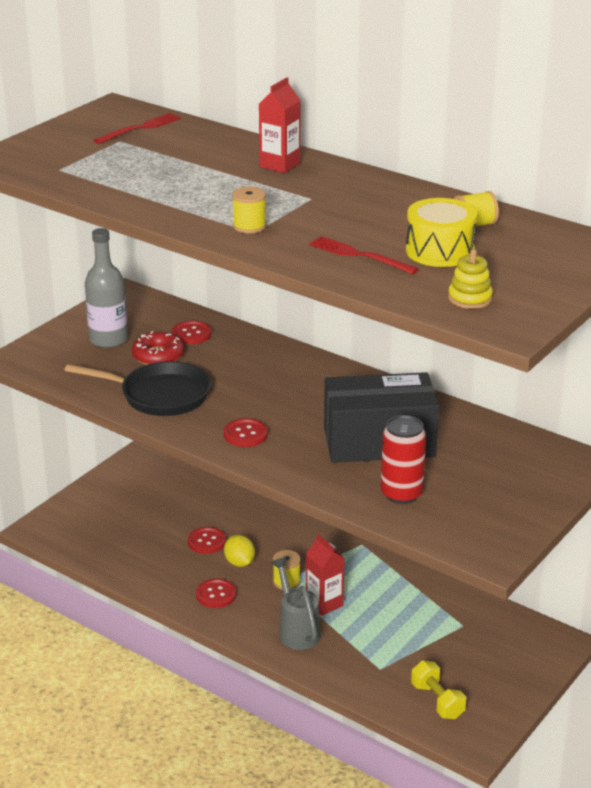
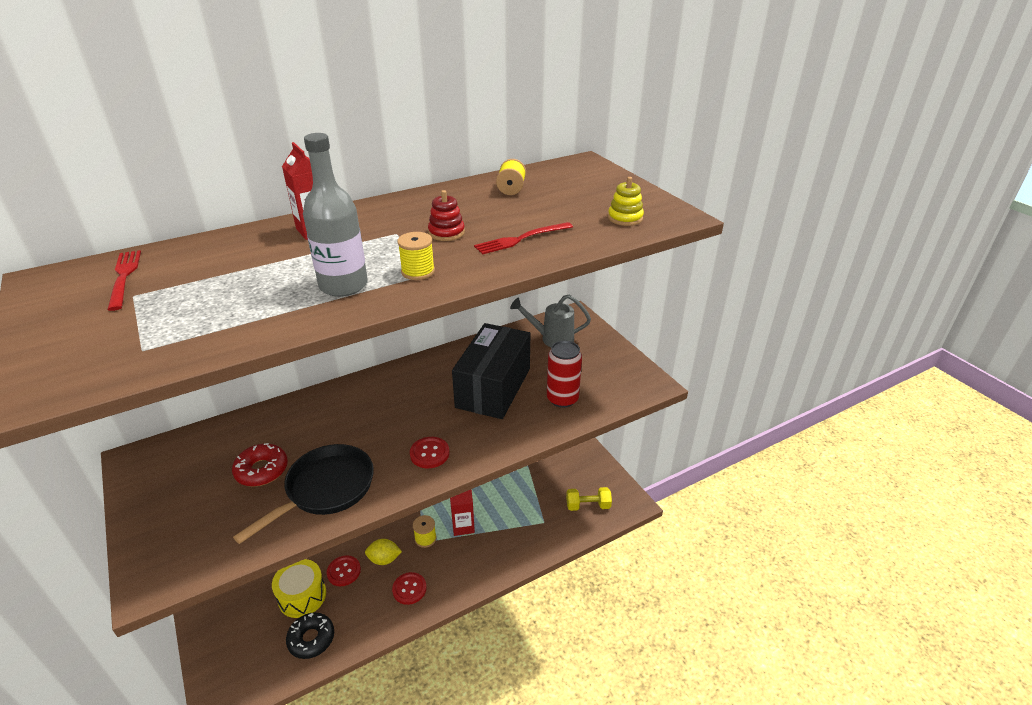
camera: 65 degrees left, 5 degrees up
(108, 339) = (196, 497): grey bottle -> grey bottle (343, 285)
(123, 554) = (311, 639): none -> black donut
(191, 334) = (250, 437): red button -> none
(296, 630) = (480, 553): grey watering can -> grey watering can (551, 338)
(335, 219) = (446, 233): none -> red stacking toy
(440, 251) = (541, 210): yellow drum -> yellow drum (302, 596)

